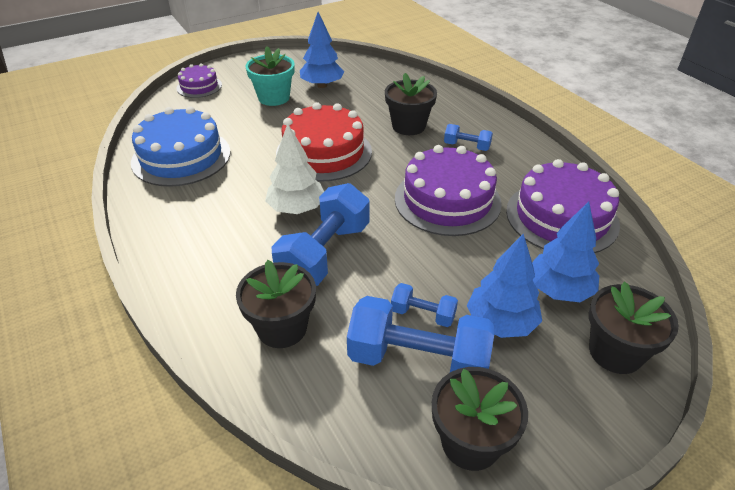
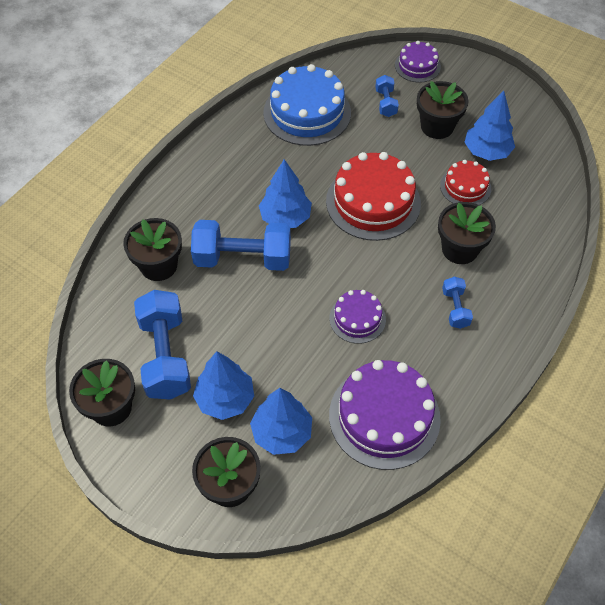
camera: 65 degrees right, 15 degrees up
(274, 98) = (437, 126): turquoise flower pot -> black flower pot
(296, 209) = (285, 217): white tree -> blue tree
(348, 105) = (465, 187): none -> red cake
(423, 314) = (210, 345): blue dumbbell -> blue dumbbell (386, 103)
(447, 200) = (357, 318): purple cake -> purple cake, size x0.55

